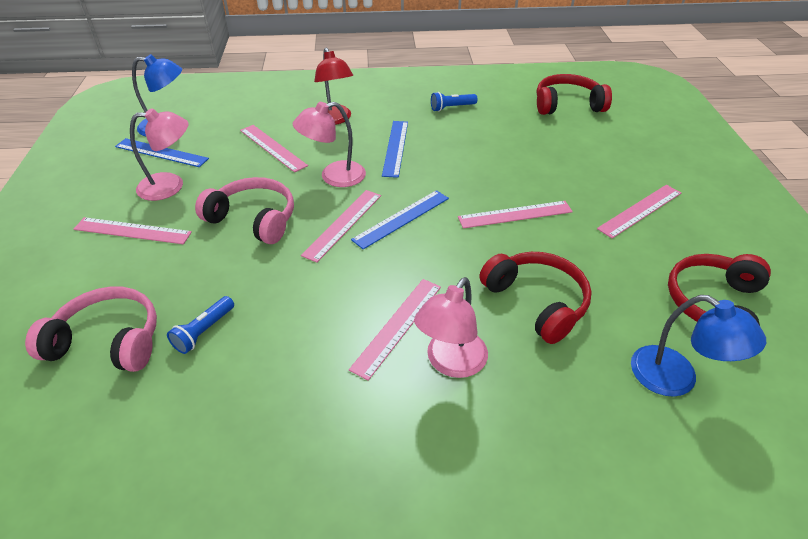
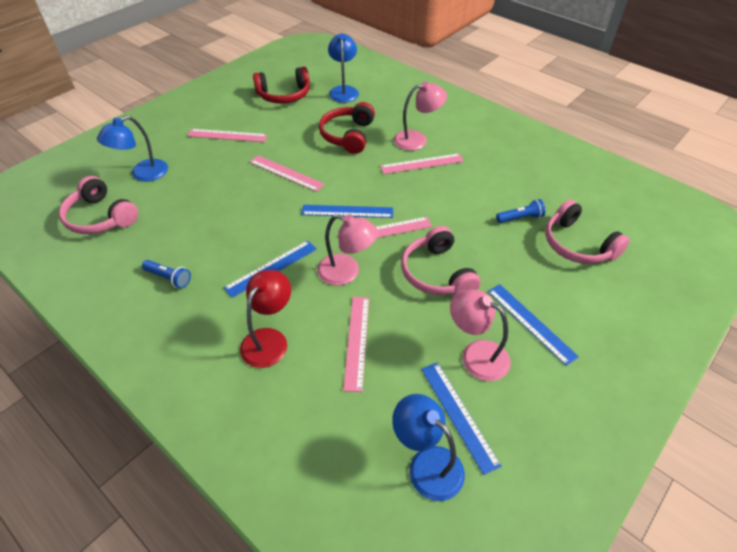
camera: 135 degrees left, 5 degrees up
(132, 231) = (531, 322): pink ruler -> blue ruler
(567, 105) = (101, 217): red headphones -> pink headphones
(614, 139) = (143, 174): none -> blue lamp

